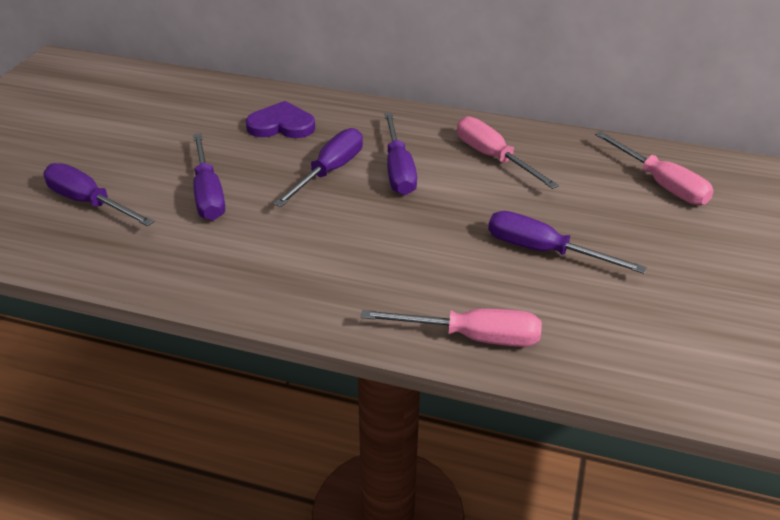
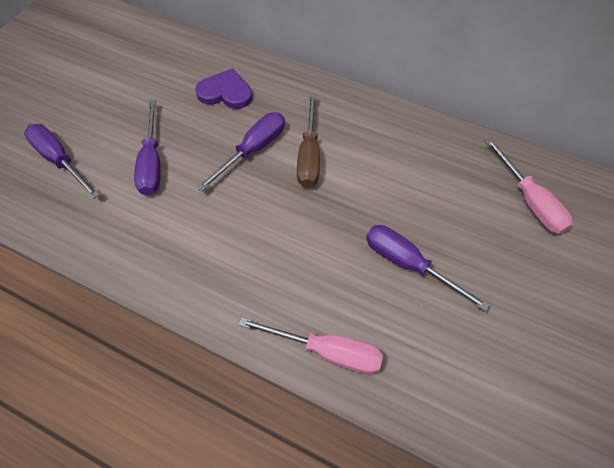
camera: 10 degrees right, 20 degrees up
(398, 170) = (309, 156): purple screwdriver -> brown screwdriver
(493, 157) = (391, 151): pink screwdriver -> none

